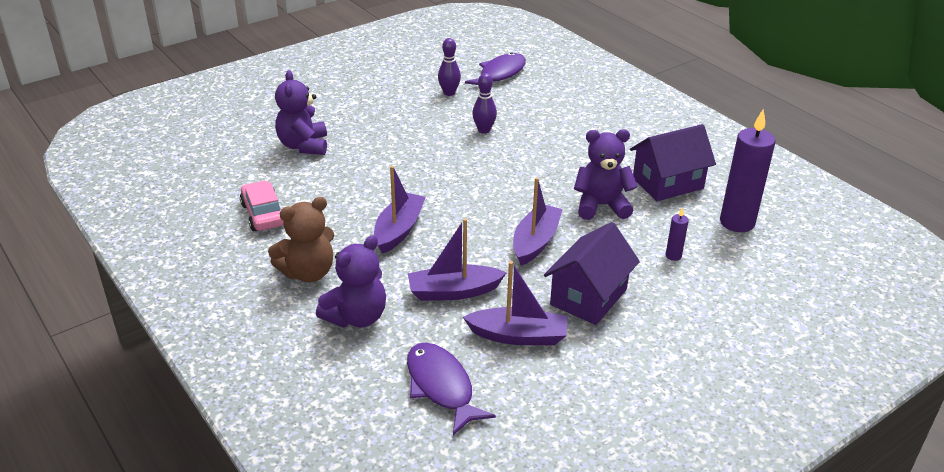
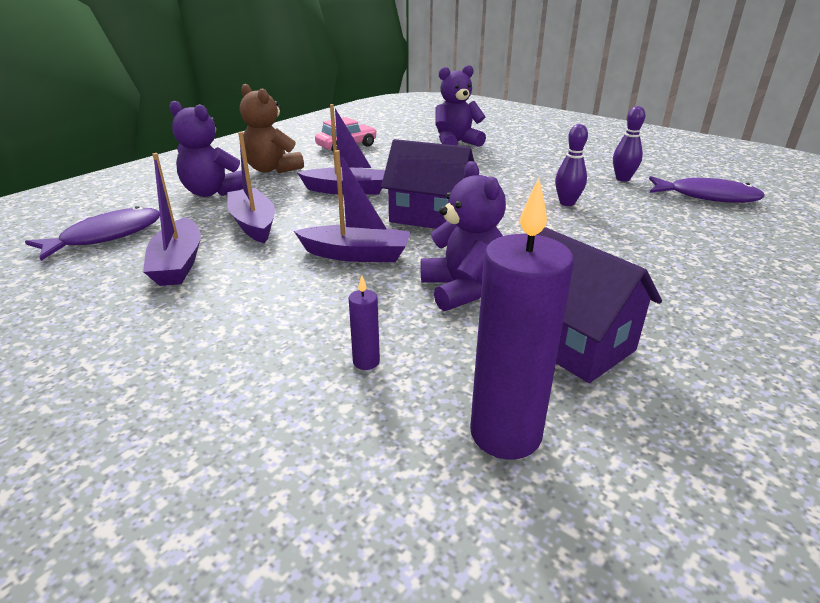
camera: 75 degrees right, 5 degrees down
(588, 297) = (252, 299): purple house -> purple house (429, 216)

